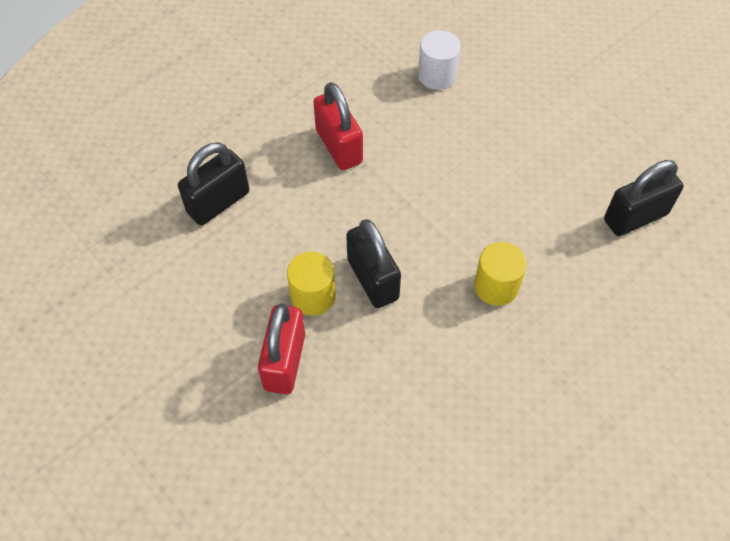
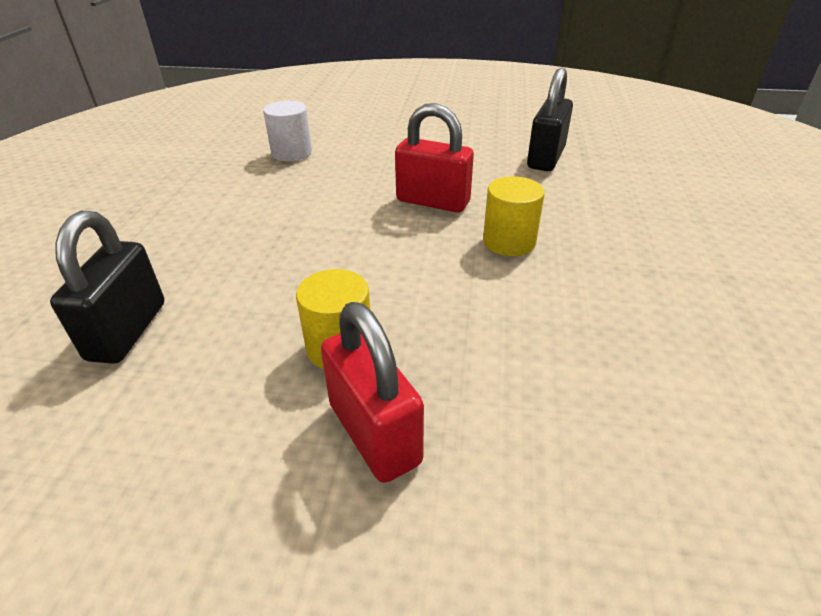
camera: 40 degrees left, 20 degrees down
(339, 146) = (242, 225): red padlock -> red padlock (433, 202)
(372, 279) = (390, 297): black padlock -> none

